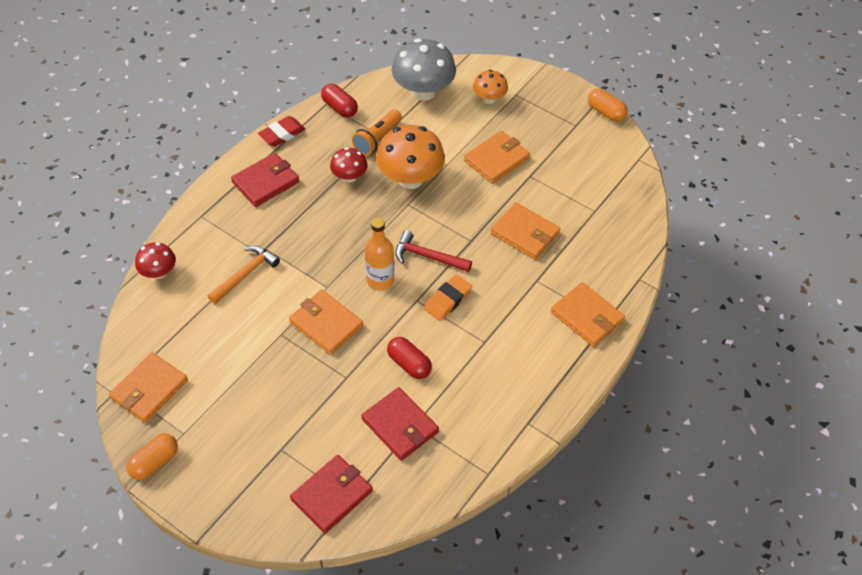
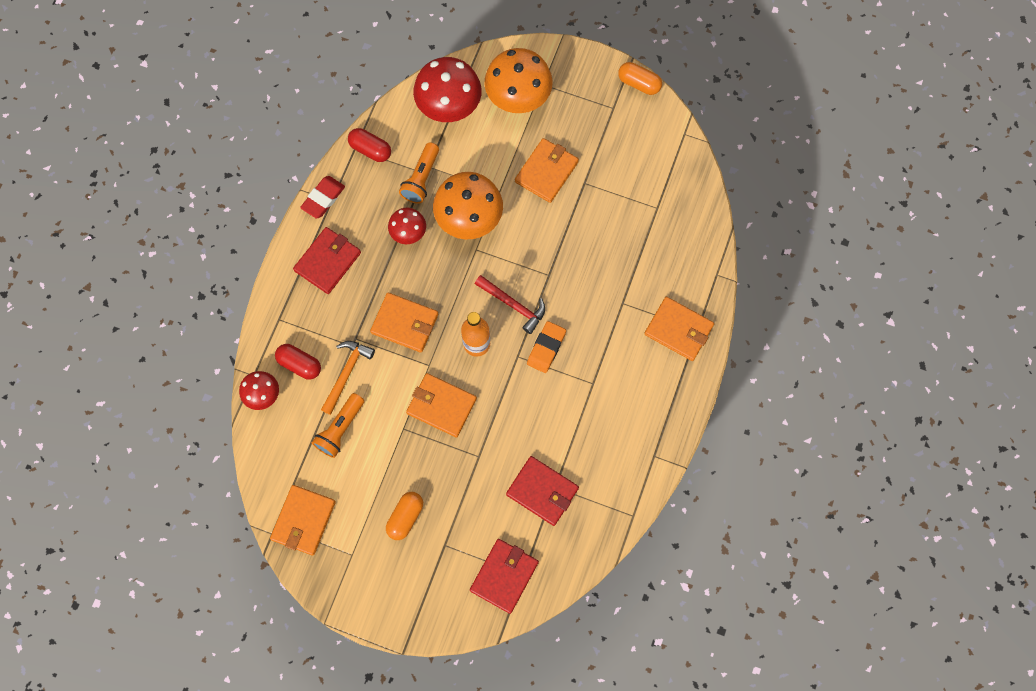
camera: 15 degrees left, 20 degrees up
(154, 462) = (337, 590): orange capsule -> orange capsule (405, 517)
(220, 319) = (340, 429): none -> orange flashlight
(409, 364) = (531, 426): red capsule -> red capsule (300, 364)
(423, 91) = (449, 106): grey mushroom -> red mushroom
(428, 257) = (513, 305): red hammer -> red hammer turned 150 degrees counterclockwise
(489, 99) = (518, 97): orange mushroom -> orange mushroom, size x1.82
(525, 233) = (597, 252): orange wallet -> orange wallet (405, 323)

